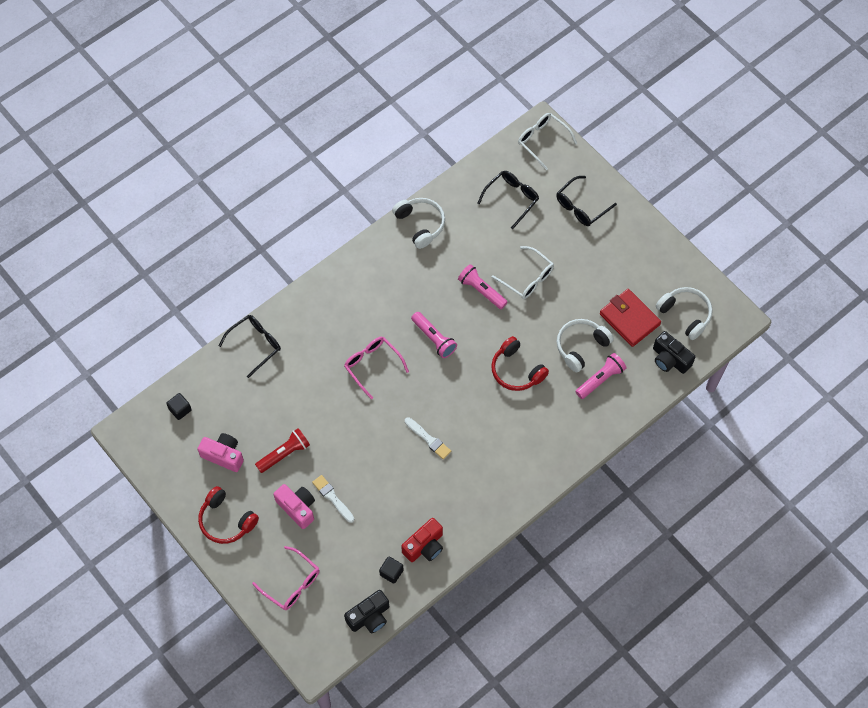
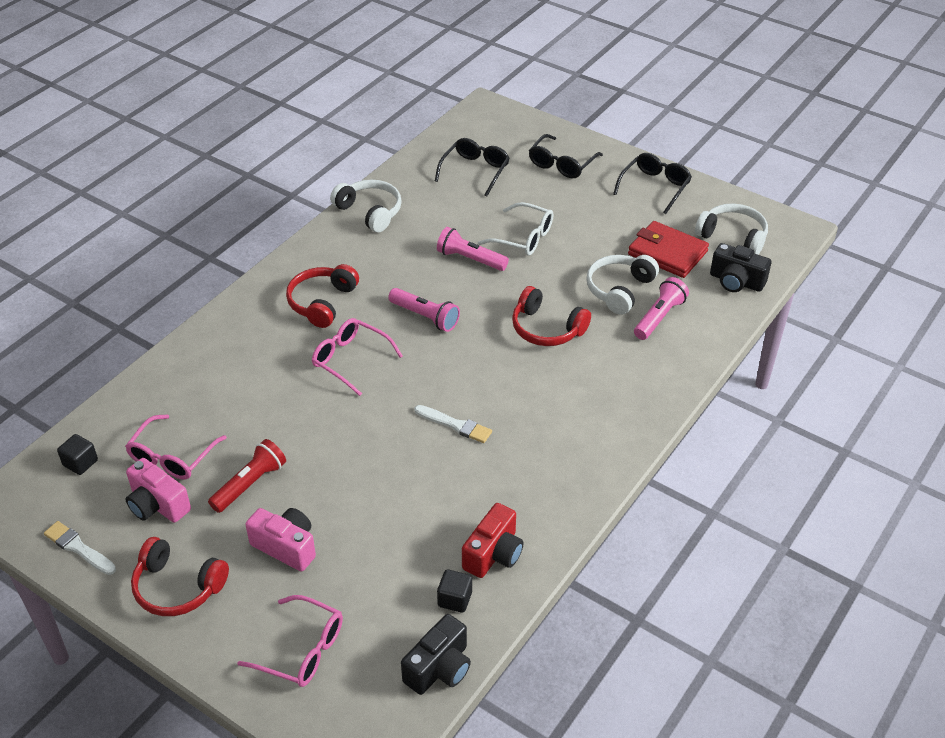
camera: 15 degrees left, 20 degrees down
(223, 455) = (157, 505): pink camera -> pink camera turned 150 degrees counterclockwise
(239, 419) = (172, 457): none -> pink glasses
(255, 344) = (179, 368): black glasses -> black glasses (655, 187)
(332, 498) = (336, 523): white brush -> white brush (78, 548)
(365, 307) = (322, 302): none -> red headphones
(542, 141) = (492, 118): white glasses -> none

